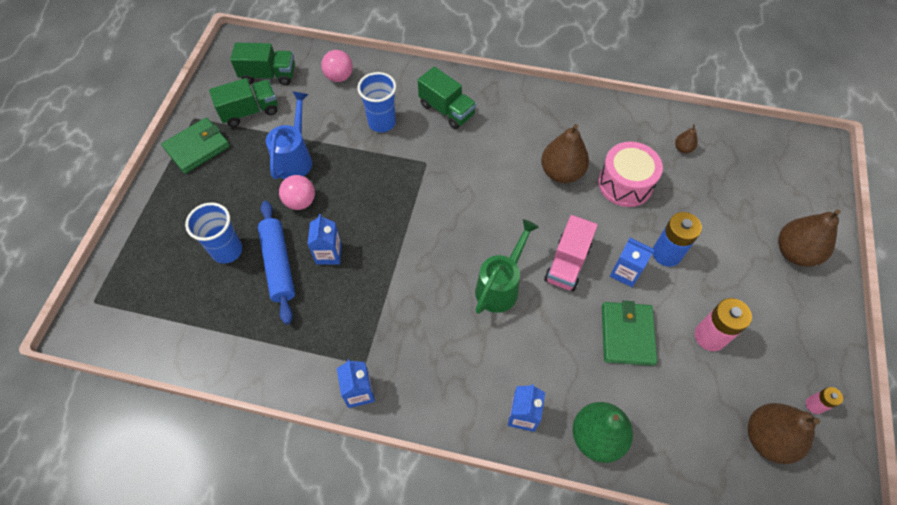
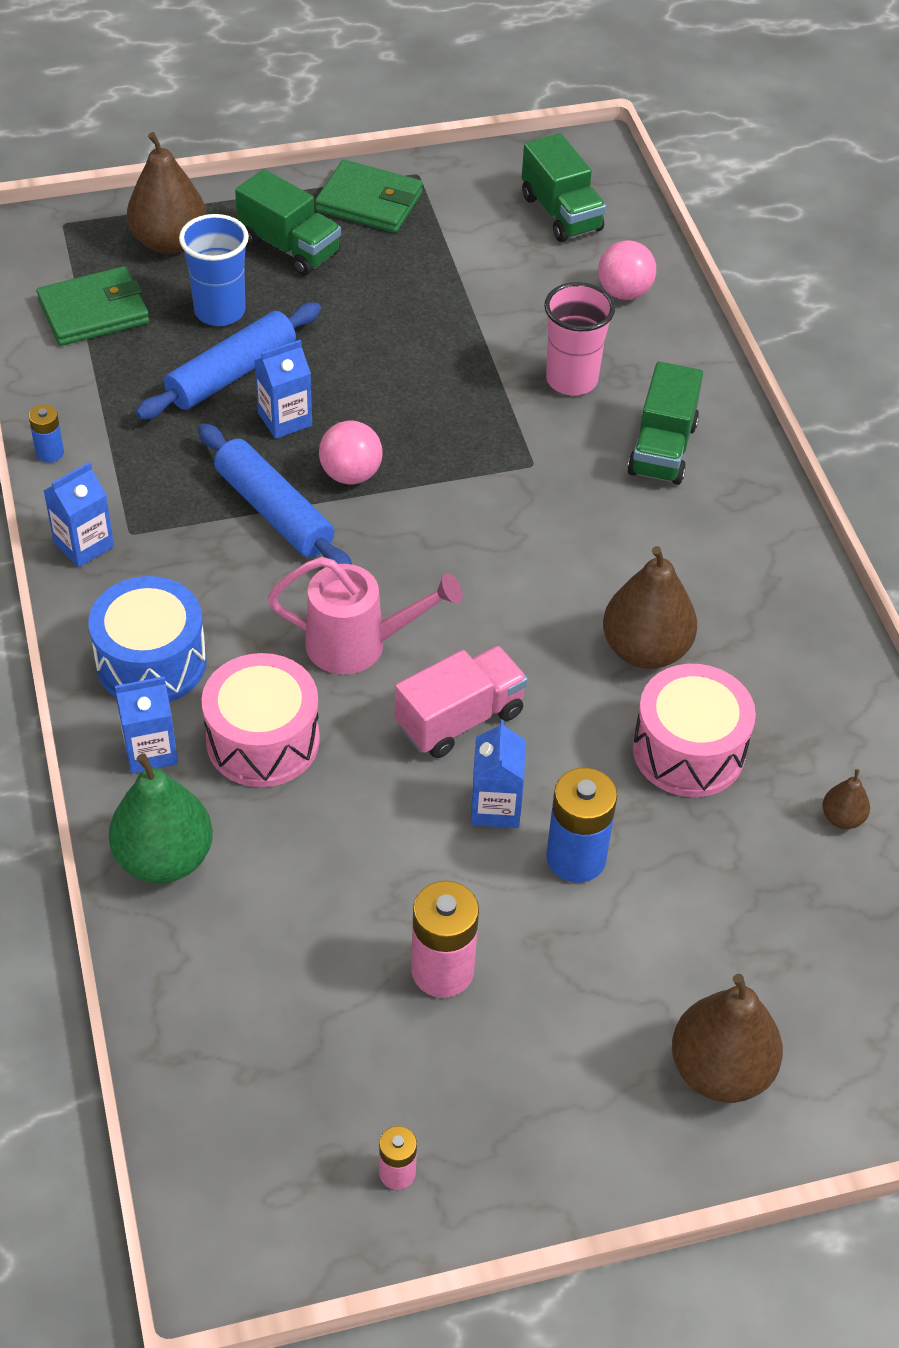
camera: 60 degrees right, 10 degrees down
(250, 111) = (475, 225): green truck -> green truck (289, 247)
(277, 383) = (50, 453): none -> blue battery
(295, 159) = (426, 311): blue watering can -> none
(300, 202) = (353, 350): pink ball -> pink ball (351, 474)
(382, 123) = (571, 380): blue cup -> pink cup
(390, 286) = (274, 511): none -> blue rolling pin
(462, 390) = (151, 662): none -> blue drum
(500, 287) = (357, 644): green watering can -> pink watering can
(541, 357) = (263, 740): none -> pink drum
(567, 263) = (460, 719): pink truck -> pink truck turned 150 degrees clockwise
(627, 335) = (372, 845): green wallet -> green wallet (94, 311)
(767, 438) = (290, 1108): brown pear -> brown pear (169, 242)

